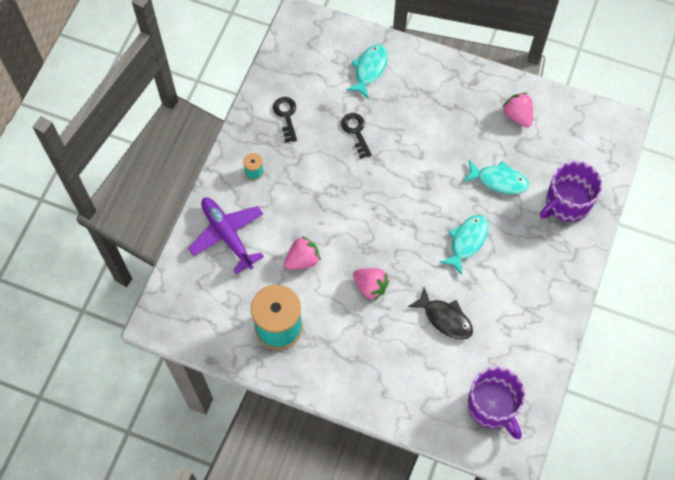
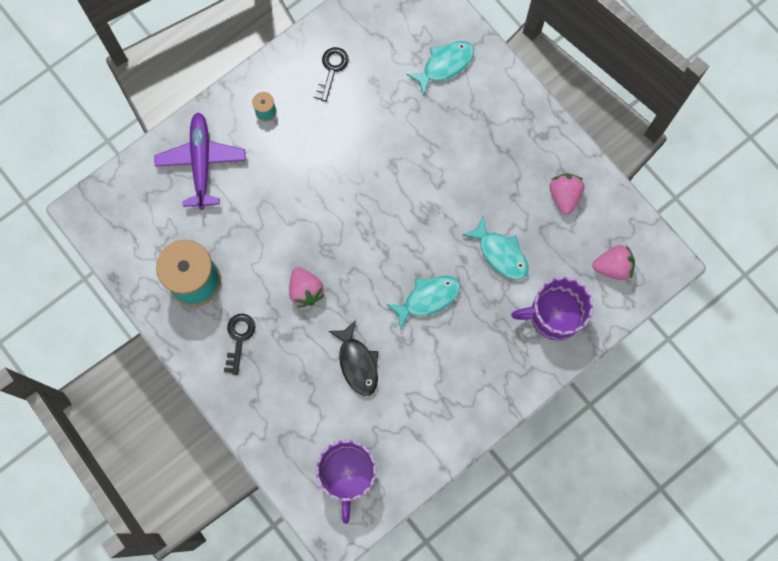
camera: 30 degrees right, 10 degrees up
(302, 260) = (257, 227): pink strawberry -> pink strawberry (613, 267)
(356, 132) = (390, 124): black key -> black key (239, 338)

